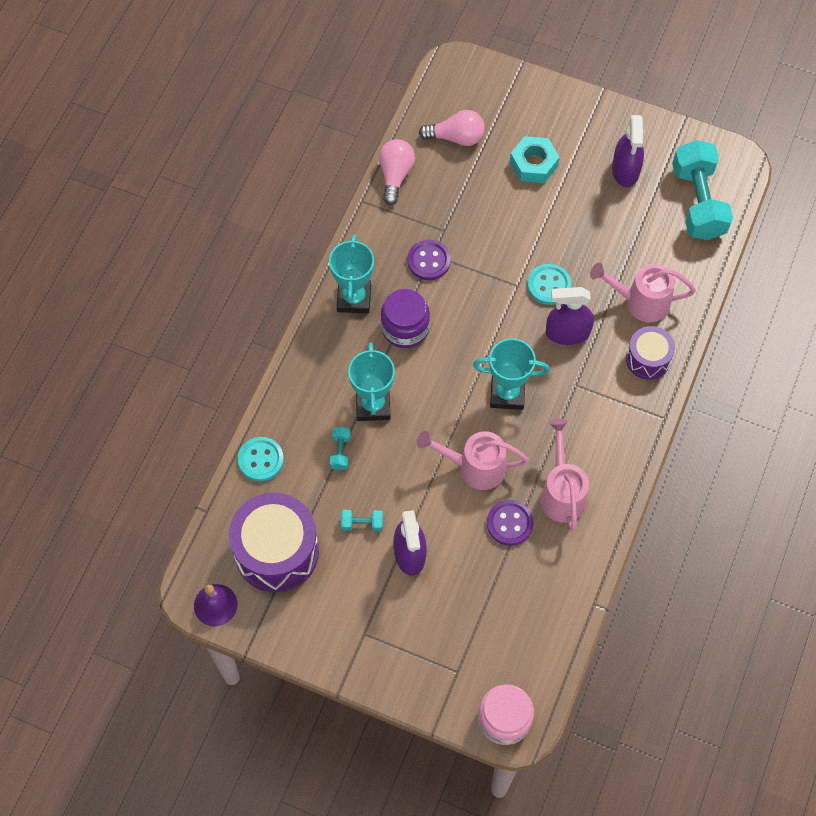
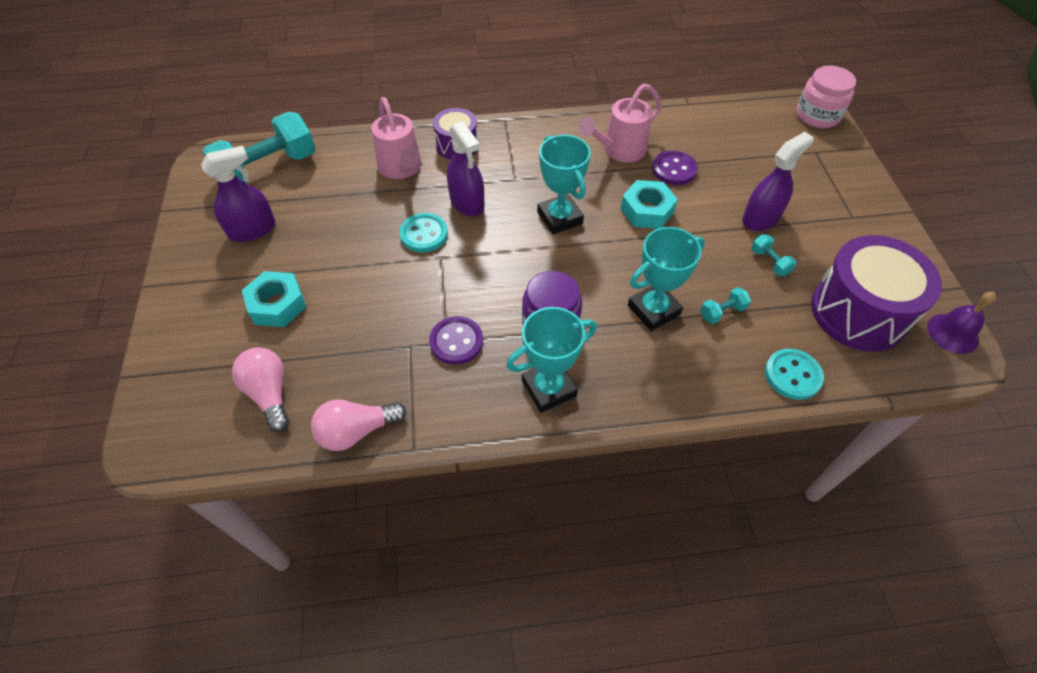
camera: 120 degrees left, 10 degrees down
(474, 467) = (647, 210): pink watering can -> turquoise nut

